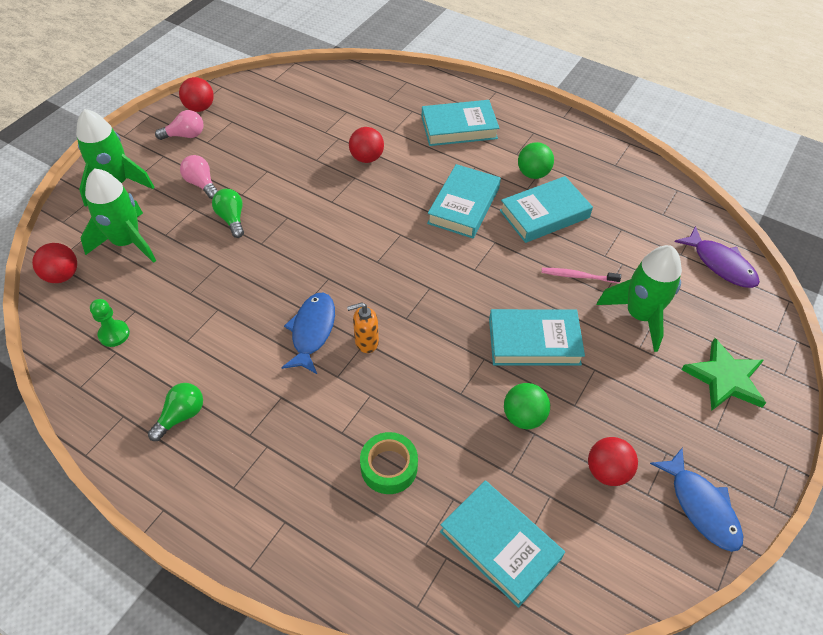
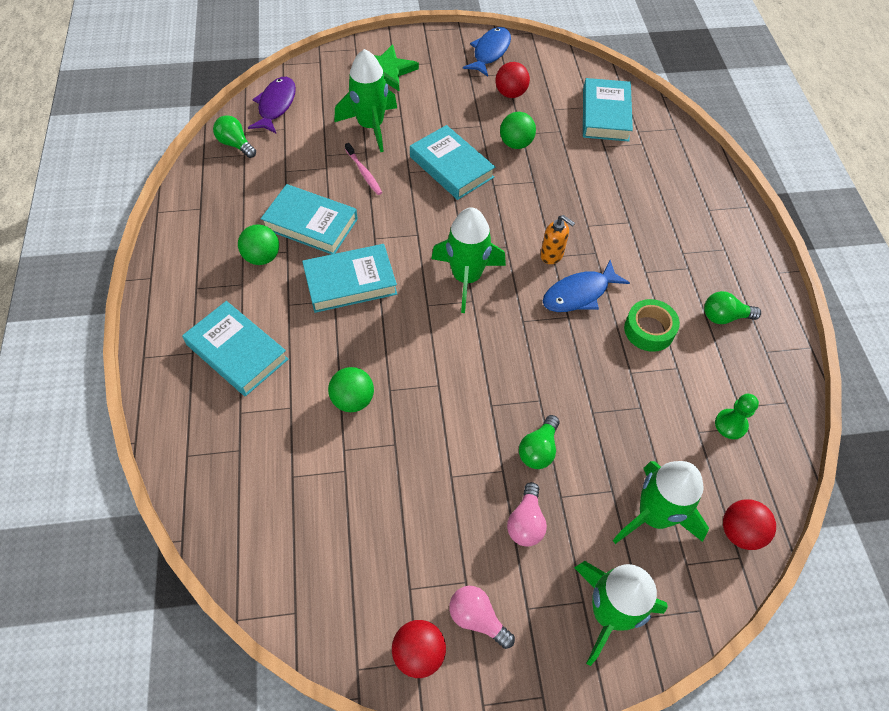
camera: 130 degrees left, 5 degrees up
(367, 158) = (353, 400): red ball -> green ball
(389, 467) = (621, 185): green tape -> green tape (649, 330)
(401, 271) = (466, 278): none -> green rocket
(680, 215) = (235, 144): none -> green light bulb

